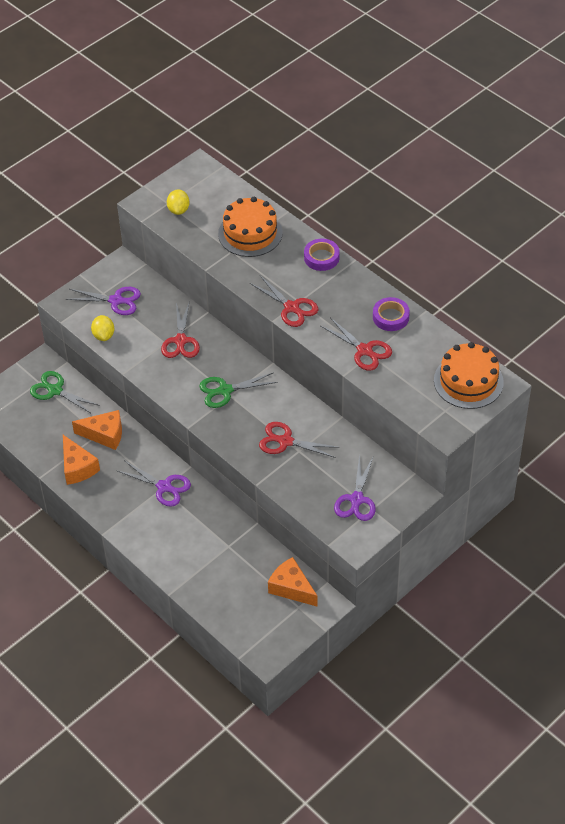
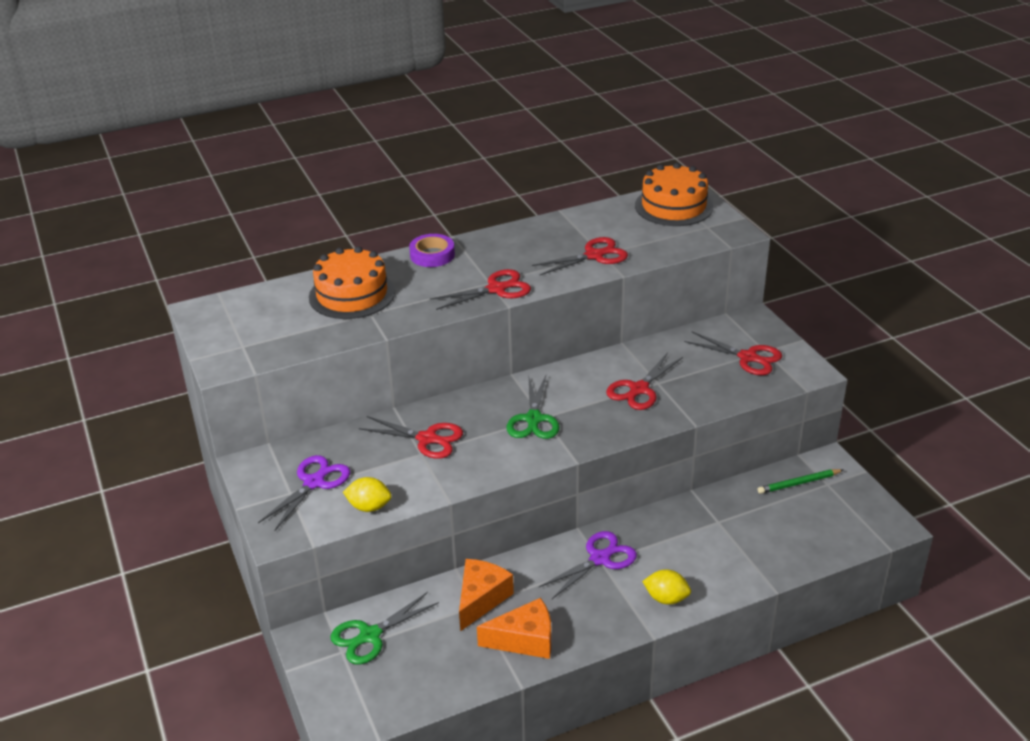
camera: 70 degrees left, 15 degrees down
(178, 210) = (263, 339): yellow lemon -> yellow lemon (666, 598)
(291, 588) = (798, 483): orange cheese -> green pencil
(356, 499) = (748, 357): purple scissors -> red scissors
(390, 317) = (555, 231): purple tape -> none

